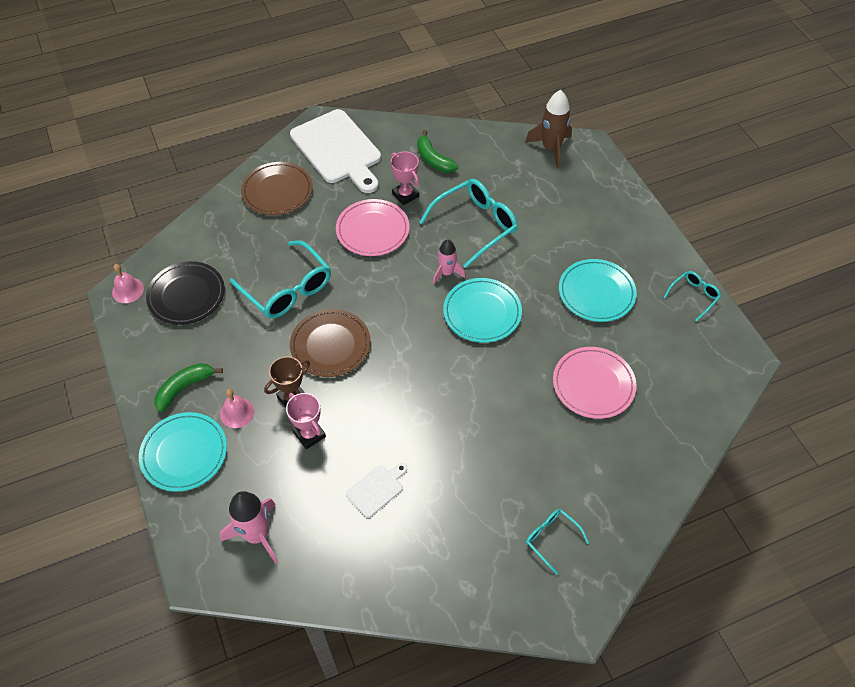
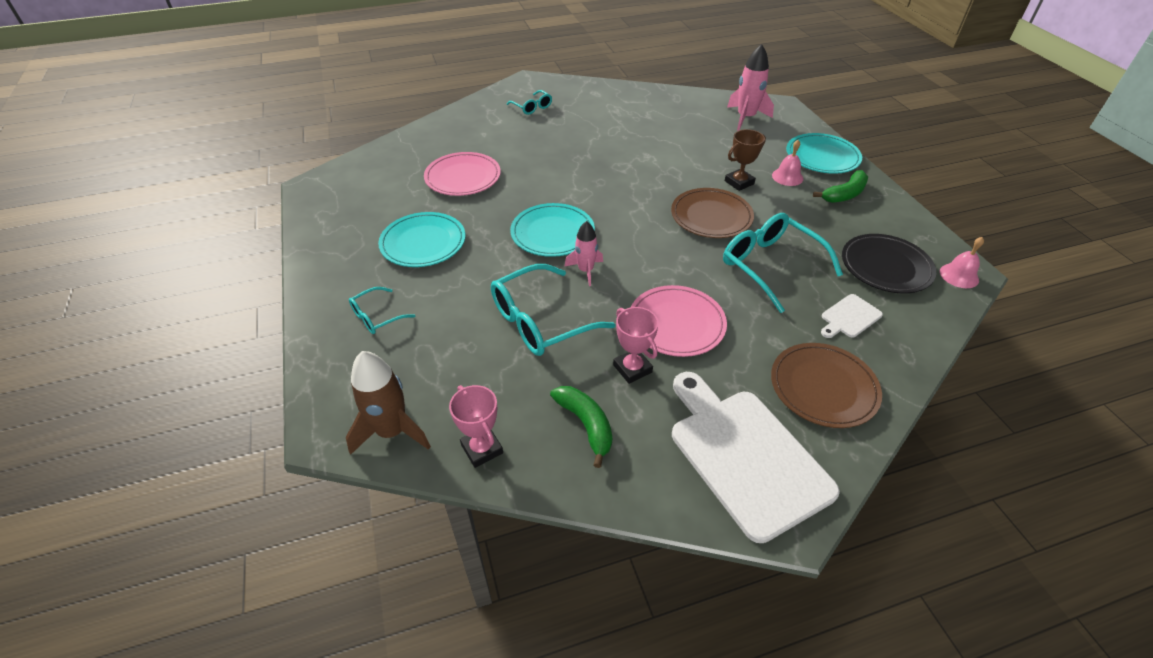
camera: 175 degrees left, 10 degrees down
(309, 434) = (718, 161): pink trophy -> pink trophy (482, 449)
(377, 489) = (659, 133): white cutting board -> white cutting board (849, 317)
(693, 296) = (321, 234): turquoise glasses -> turquoise glasses (377, 316)

